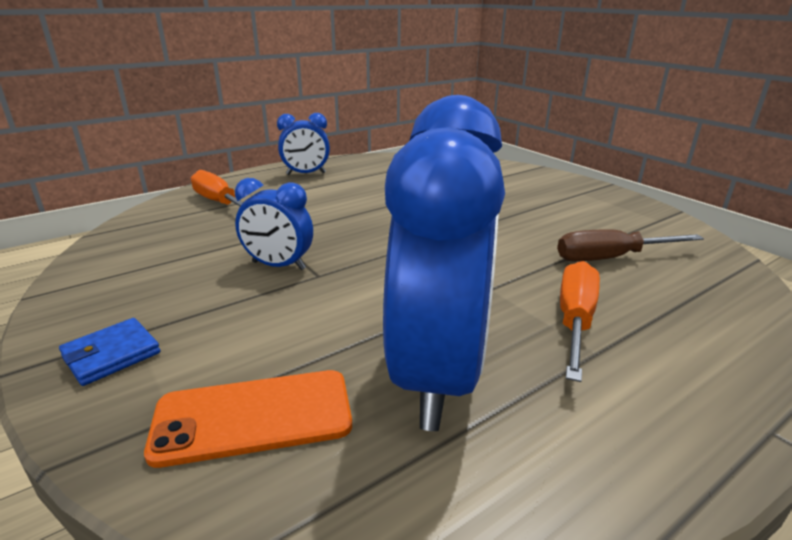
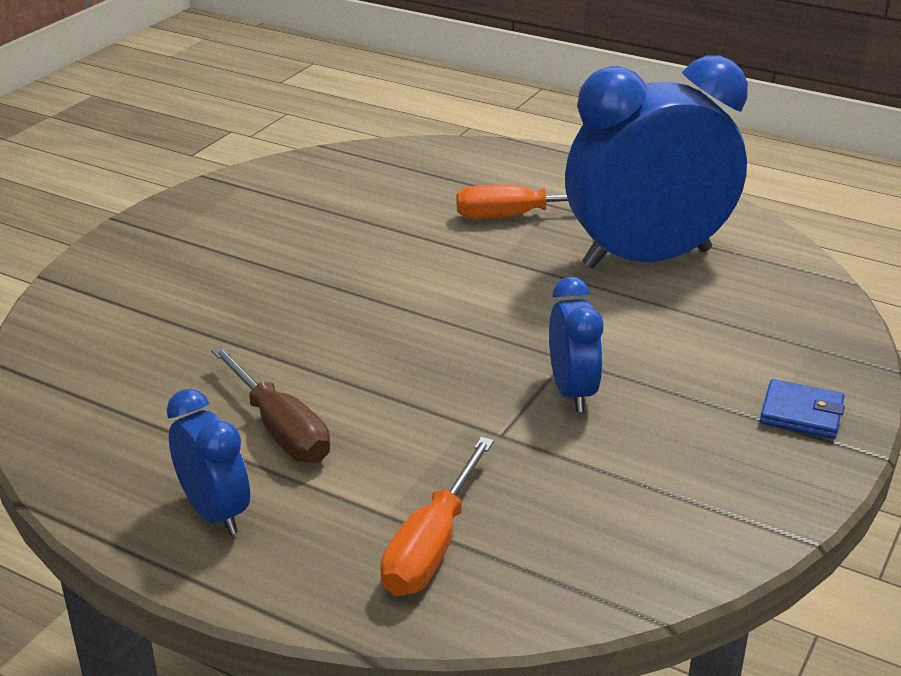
camera: 115 degrees left, 5 degrees up
(253, 416) = (770, 314): orange phone -> none
(610, 258) = (377, 207): brown screwdriver -> brown screwdriver (280, 429)

